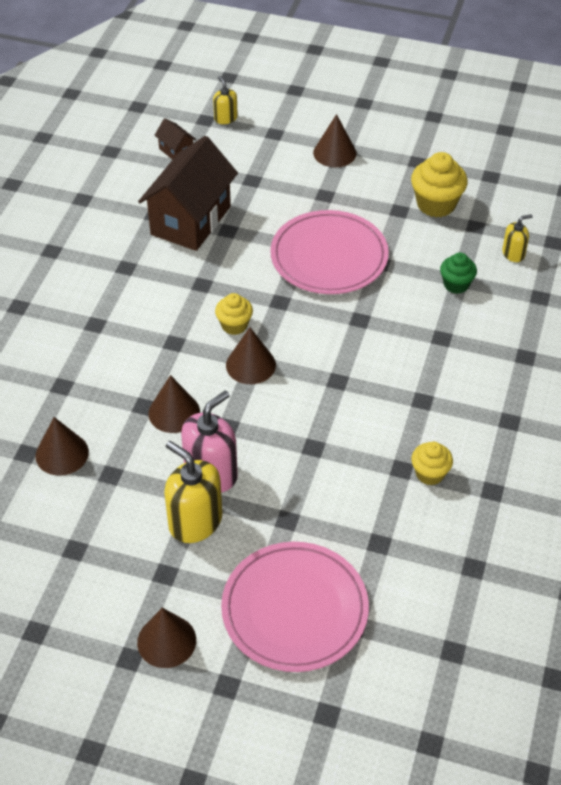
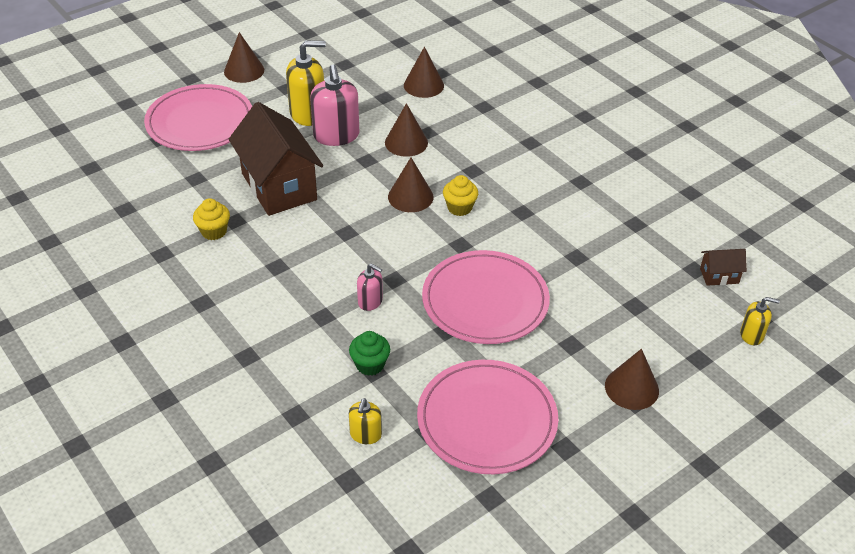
camera: 125 degrees right, 5 degrees down
(190, 220) = (609, 241): brown house -> brown house (279, 186)
(397, 319) = (370, 301): none -> pink soap dispenser
(436, 204) = (487, 420): yellow cupcake -> pink plate

